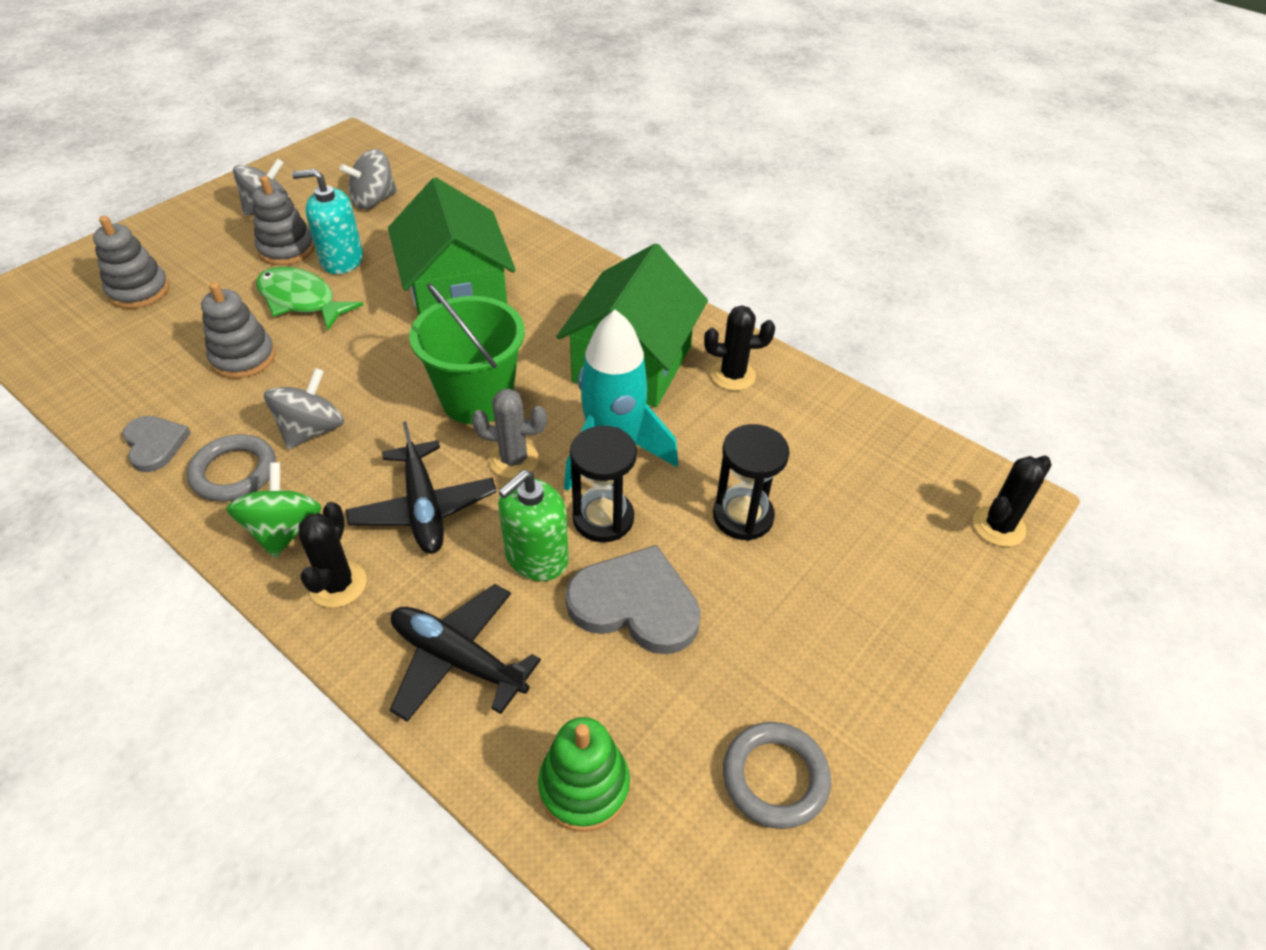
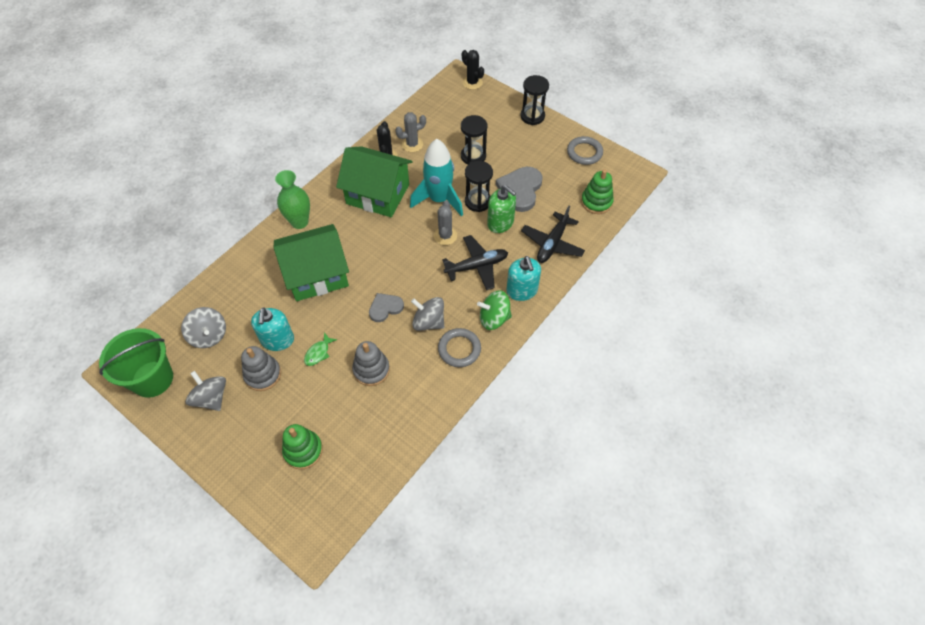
camera: 90 degrees left, 10 degrees up
(139, 291) = (303, 450): grey stacking toy -> green stacking toy
(155, 444) = (441, 392): grey heart -> grey heart (385, 308)
(301, 300) = (318, 353): green fish -> green fish, size x0.55
(338, 584) = (522, 290): black cactus -> turquoise soap dispenser
(477, 399) = (404, 255): green bucket -> green bucket (152, 379)
(573, 273) = (299, 222): none -> green vase
(770, 414) = (412, 144): none -> grey cactus
(902, 653) = (532, 116): none -> black hourglass

